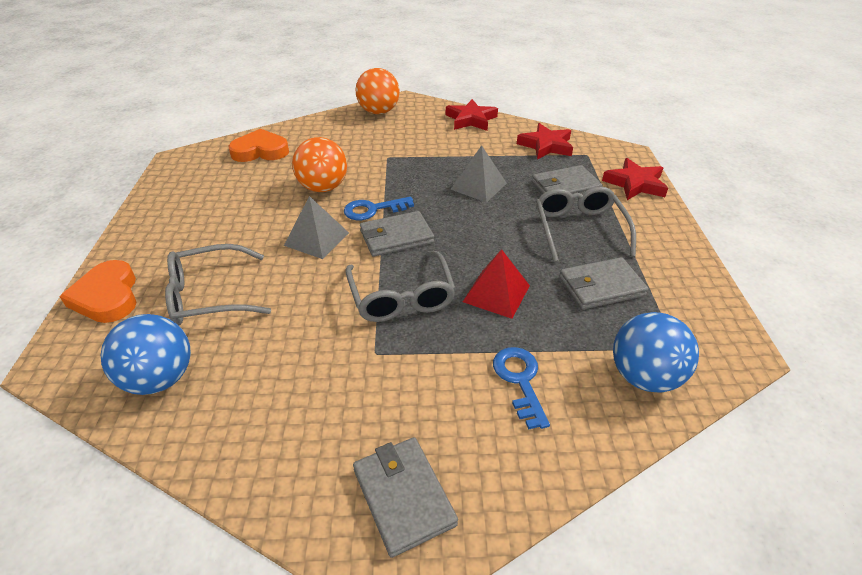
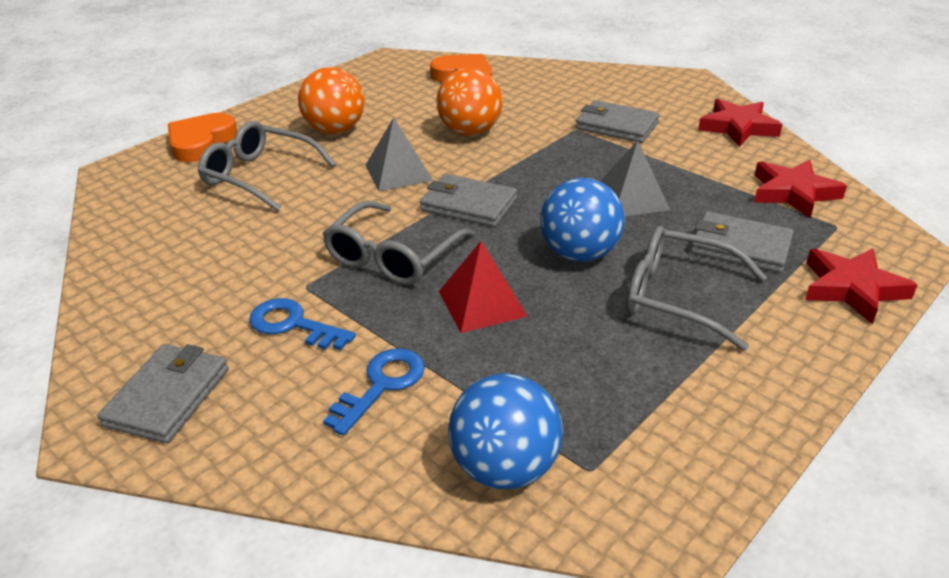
camera: 45 degrees right, 5 degrees down
(160, 378) = (153, 215): blue ball -> blue ball (579, 254)
(373, 210) = (485, 171): blue key -> blue key (293, 325)
(378, 112) = (637, 81): orange ball -> orange ball (335, 130)
(579, 229) = (679, 297): grey glasses -> grey glasses turned 105 degrees counterclockwise
(601, 286) = (605, 363): grey wallet -> grey wallet (616, 126)

